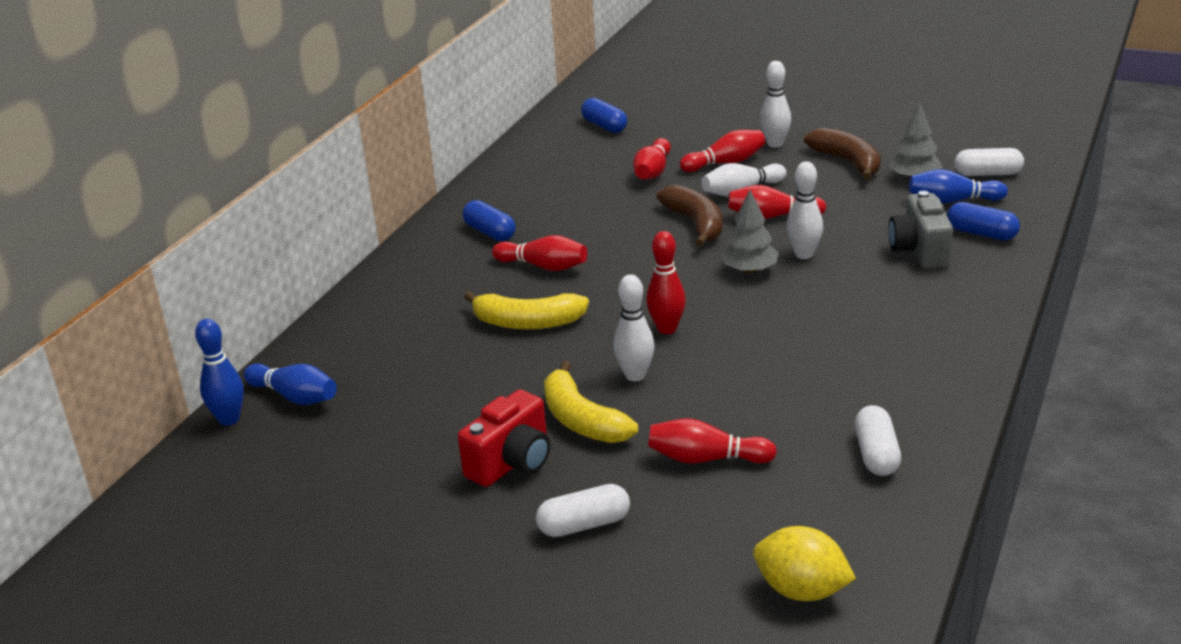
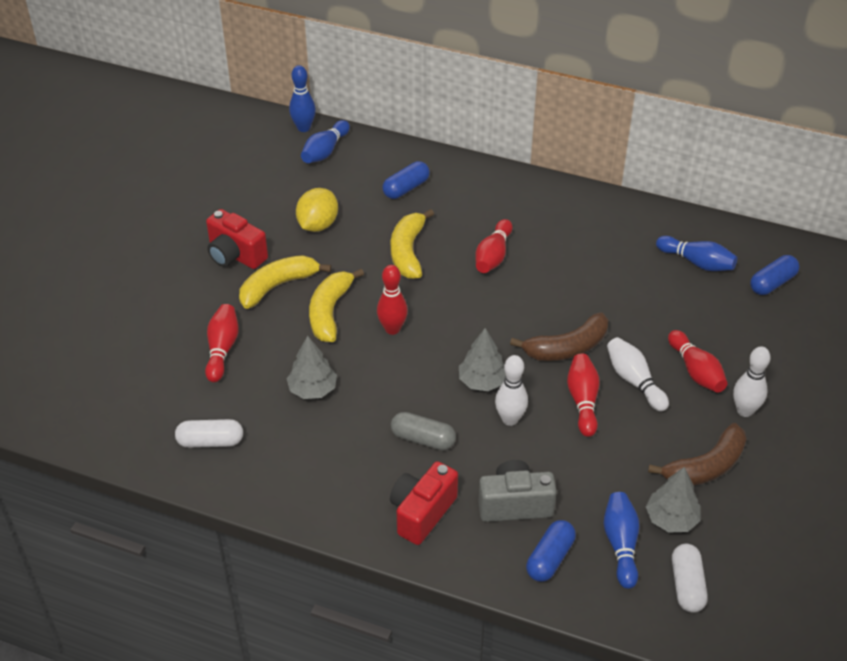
camera: 85 degrees right, 15 degrees up
(490, 232) = (551, 222): blue capsule -> blue capsule (406, 188)
(570, 158) = (697, 262): none -> blue bowling pin
(584, 525) = (165, 291): white capsule -> none
(635, 375) = (329, 312): white bowling pin -> yellow banana
(653, 171) = (672, 319): red bowling pin -> none
(774, 381) = (312, 389): none -> grey tree
(801, 591) = (79, 391): yellow lemon -> yellow lemon (318, 225)
(842, 304) = (423, 439): none -> grey capsule
(947, 301) = (422, 513): none -> red camera

